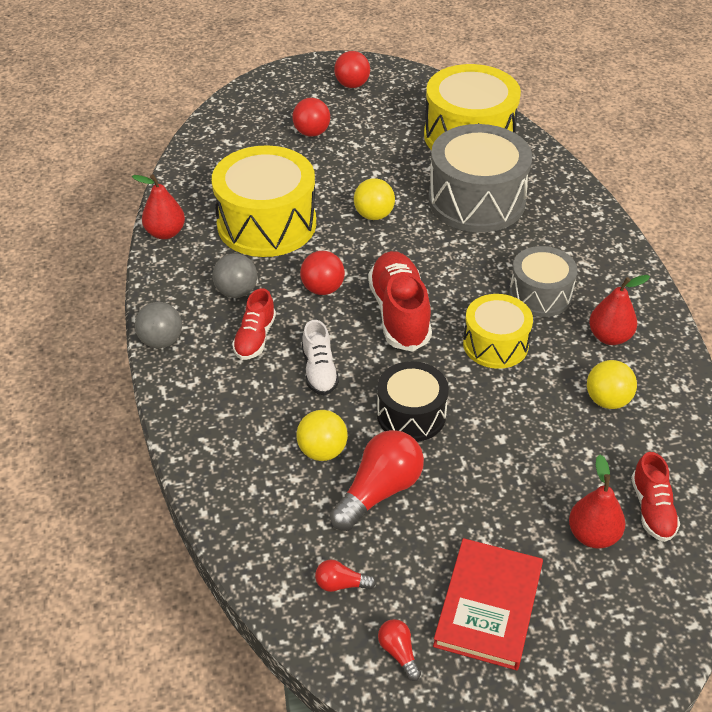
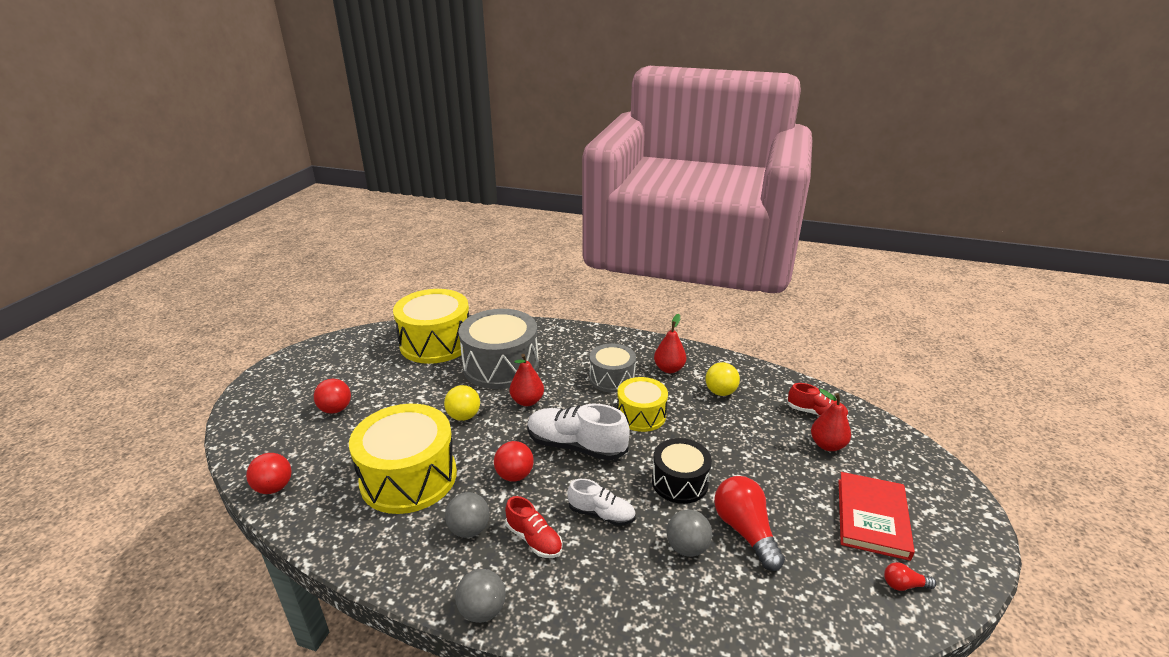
camera: 60 degrees left, 15 degrees down
(165, 233) = (345, 550): red pear -> red pear (527, 401)
(322, 451) = (687, 548): yellow ball -> grey ball
(341, 584) = (829, 593): red light bulb -> none
(352, 85) = (312, 368): red ball -> red ball (274, 487)
(399, 313) = (576, 446): red shoe -> white shoe
(488, 606) = (872, 518): red book -> red book turned 60 degrees clockwise

